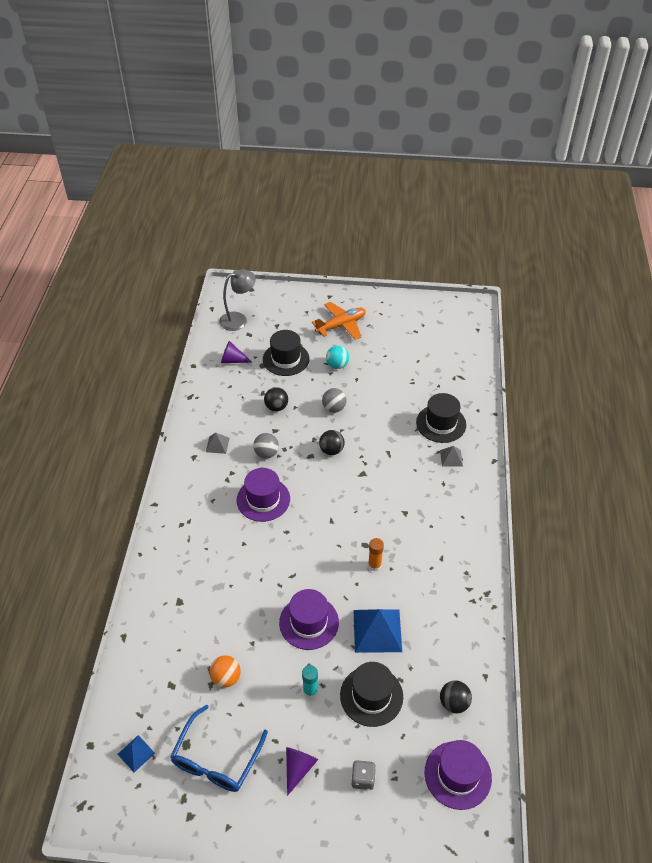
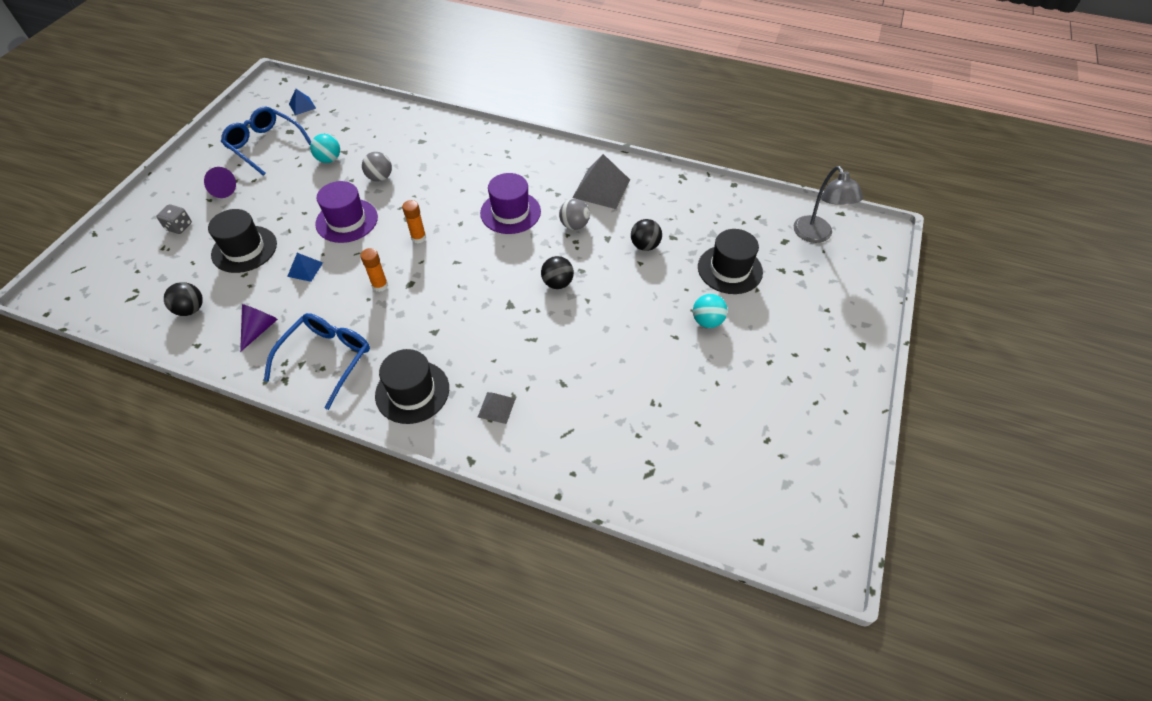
camera: 105 degrees right, 5 degrees up
(217, 444) = (601, 188): grey pyramid -> grey pyramid, size x1.92
(226, 678) = (329, 159): orange ball -> turquoise ball
(232, 360) = (737, 219): purple cone -> purple cone (259, 329)
(310, 691) = (279, 209): turquoise glue stick -> none
(313, 556) = (418, 238): none -> orange glue stick
(334, 408) = (627, 300): grey ball -> grey ball (380, 178)
(341, 325) = (792, 344): orange plane -> none
(377, 630) = (305, 269): blue pyramid -> blue pyramid, size x0.52
(441, 423) = (562, 414): black hat -> black hat (412, 392)
(457, 573) = (327, 359): none -> blue glasses
(458, 775) = (128, 292): purple hat -> none

